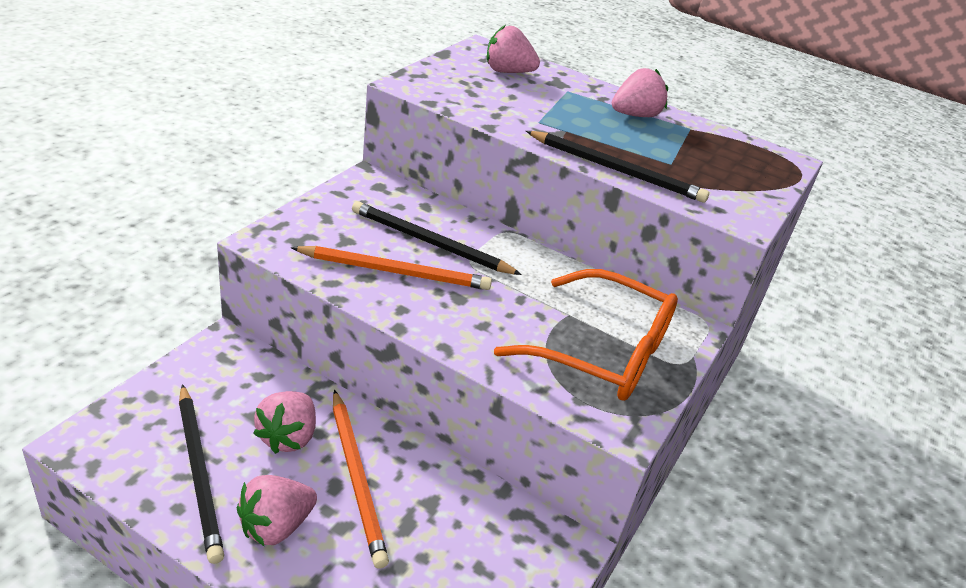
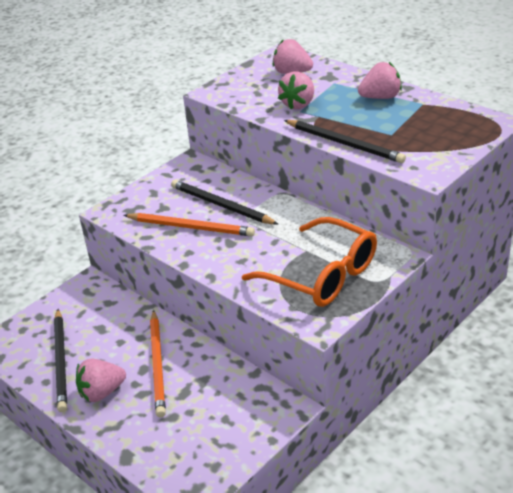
camera: 20 degrees right, 0 degrees up
(288, 437) = (119, 340): pink strawberry -> pink strawberry (298, 104)

